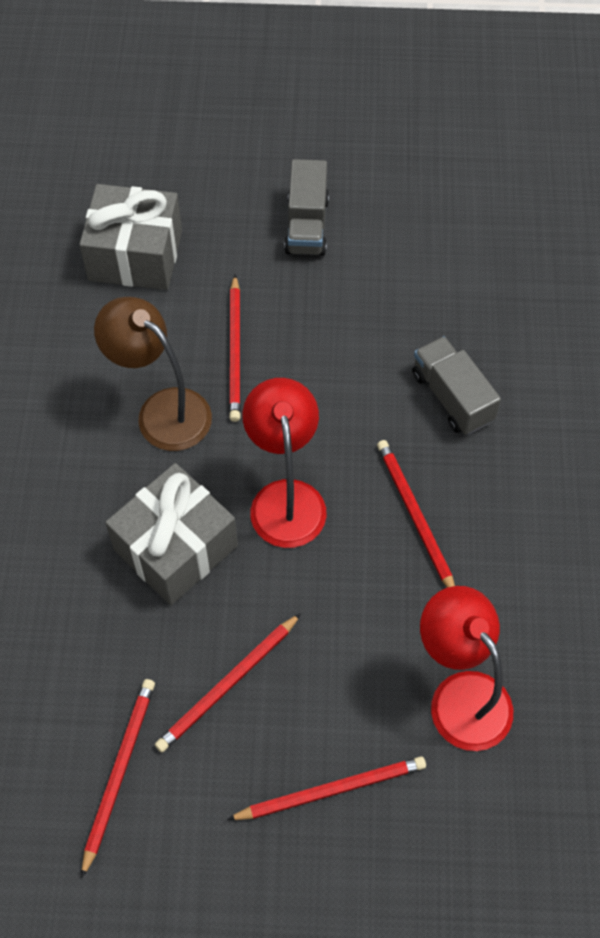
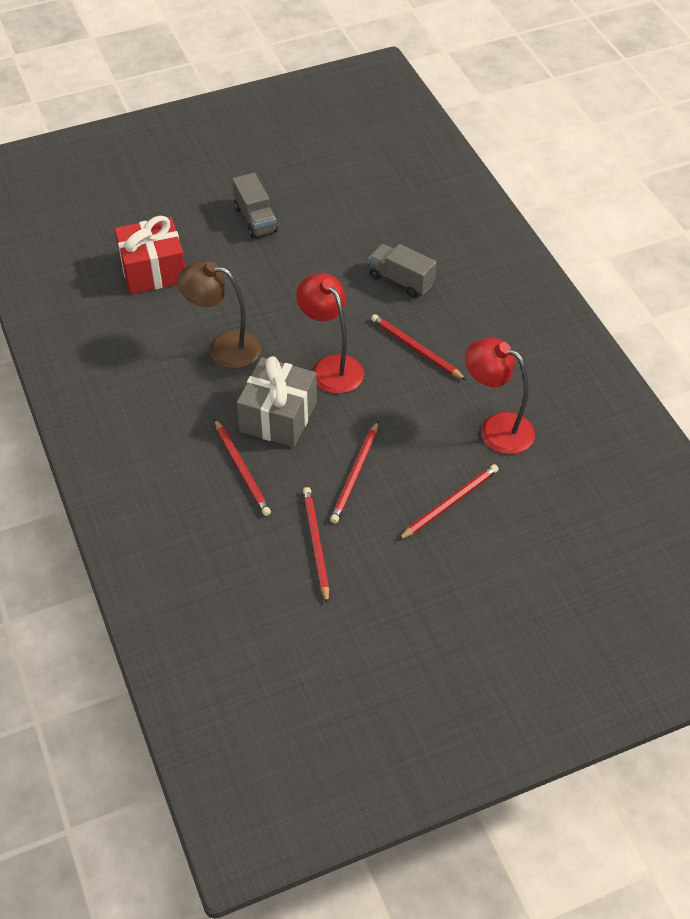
camera: 25 degrees left, 10 degrees down
(135, 255) = (153, 270): grey gift -> red gift
(235, 351) = (251, 301): red pencil -> red pencil (242, 470)

